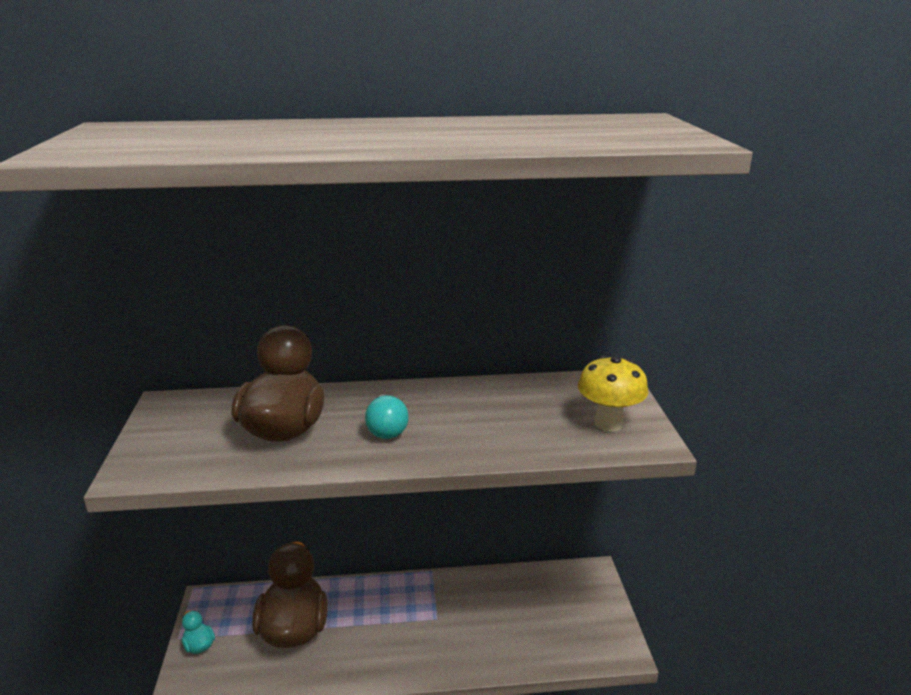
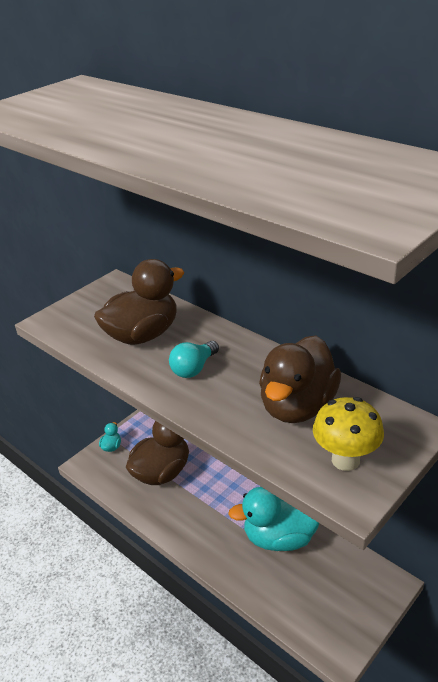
camera: 50 degrees right, 10 degrees up
(477, 602) = (280, 537): none -> turquoise duck
(519, 410) = (297, 406): none -> brown duck

